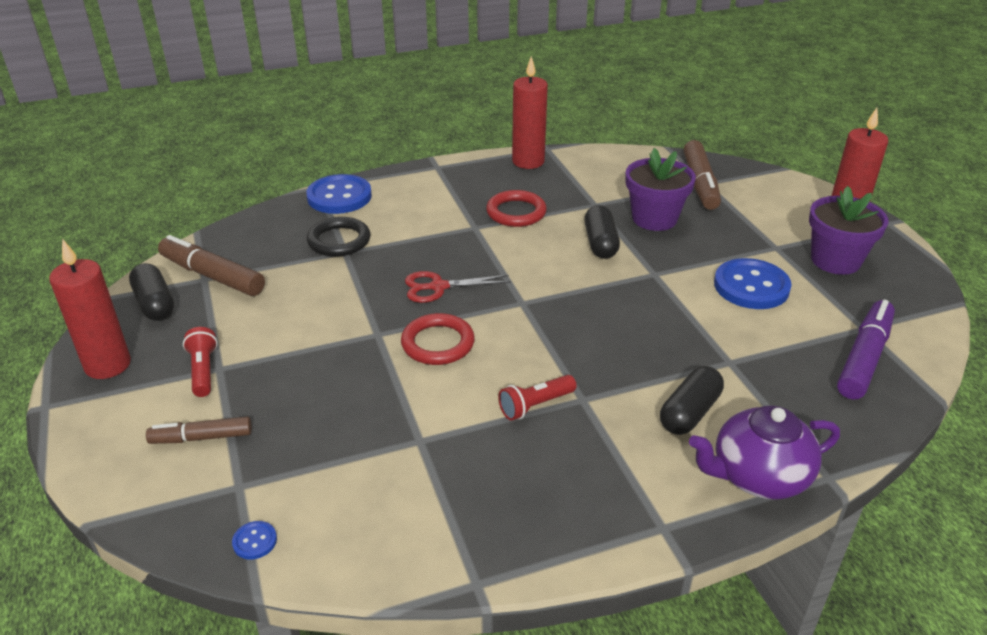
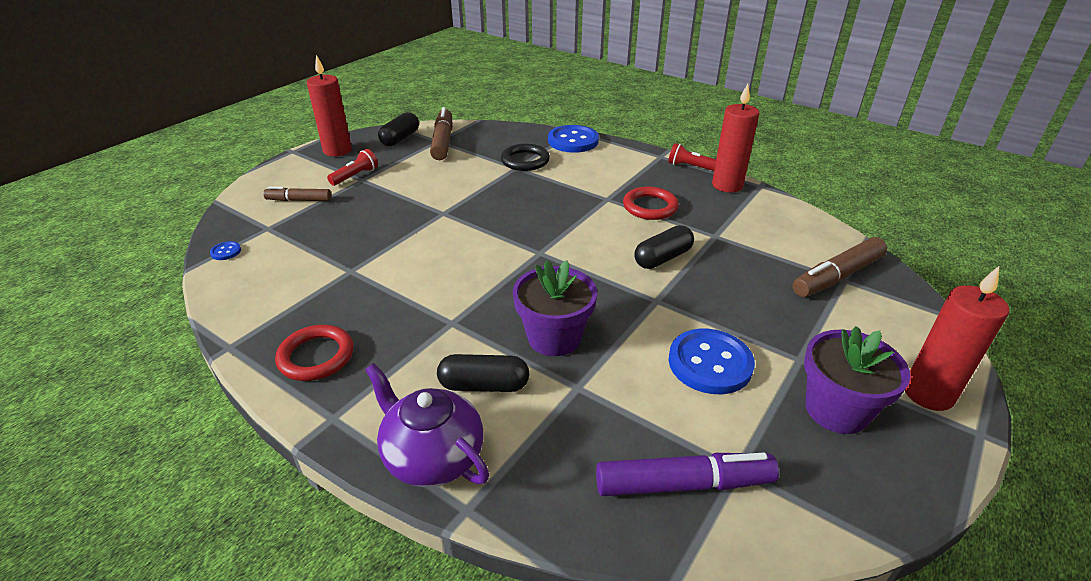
camera: 55 degrees right, 0 degrees up
(202, 437) = (299, 200): brown marker -> brown marker turned 45 degrees counterclockwise
(438, 287) = (518, 213): red scissors -> none
(438, 343) = (455, 238): red ring -> red ring (316, 356)
(535, 405) = (425, 303): red flashlight -> red flashlight (690, 167)
(654, 218) = (739, 271): purple flower pot -> purple flower pot (554, 337)

